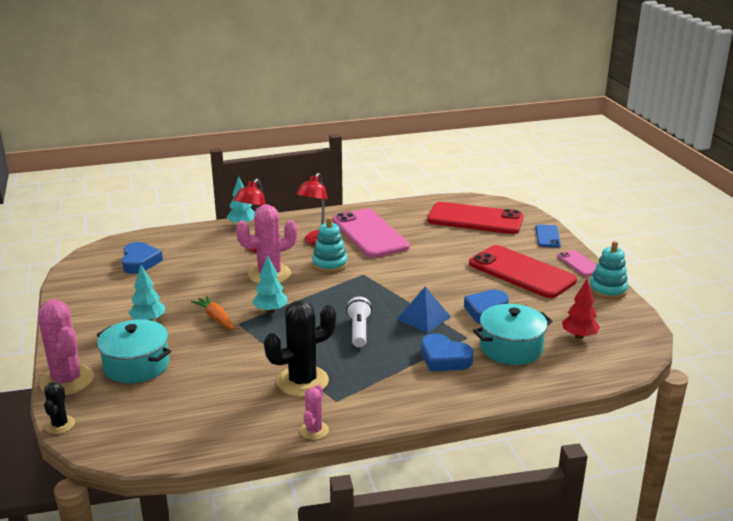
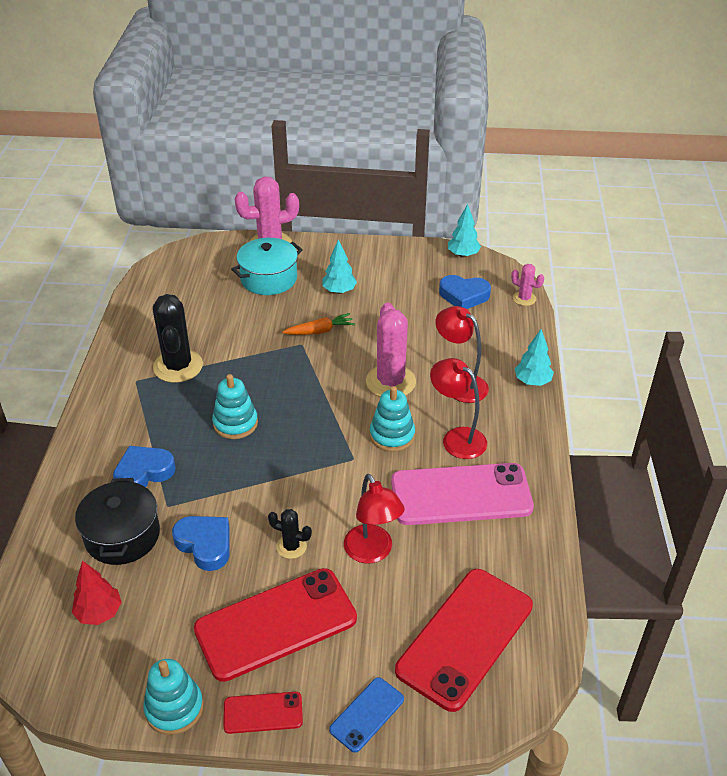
camera: 110 degrees right, 15 degrees up
(60, 425) = (214, 239): black cactus -> black cactus (291, 546)
(270, 310) = (312, 369): turquoise tree -> turquoise tree (463, 255)
(314, 430) = (107, 359): pink cactus -> pink cactus (524, 298)
(359, 330) = (235, 423): white flashlight -> turquoise stacking toy
(424, 318) = (227, 482): blue pyramid -> none
(440, 253) = (372, 552): none -> red lamp
(511, 348) = (122, 536): turquoise pot -> black pot
(547, 236) = (367, 714): blue phone -> blue phone turned 75 degrees counterclockwise
(579, 263) = (263, 713): pink phone -> red phone

